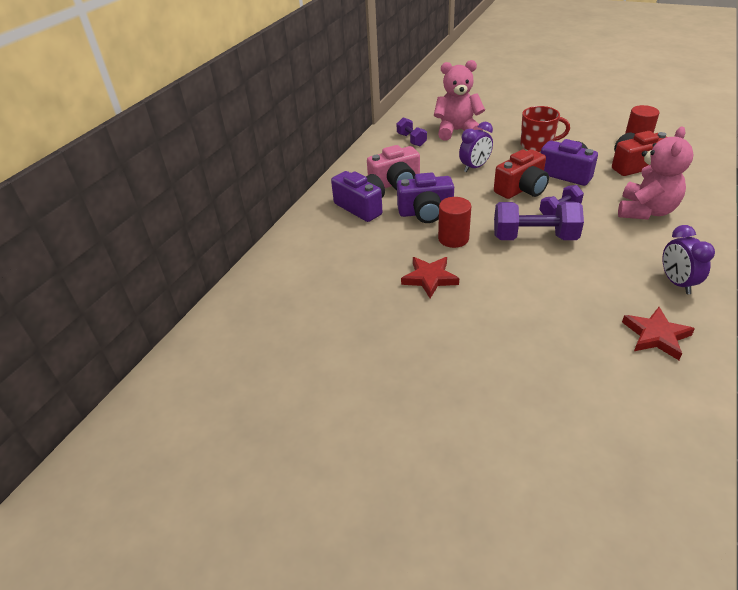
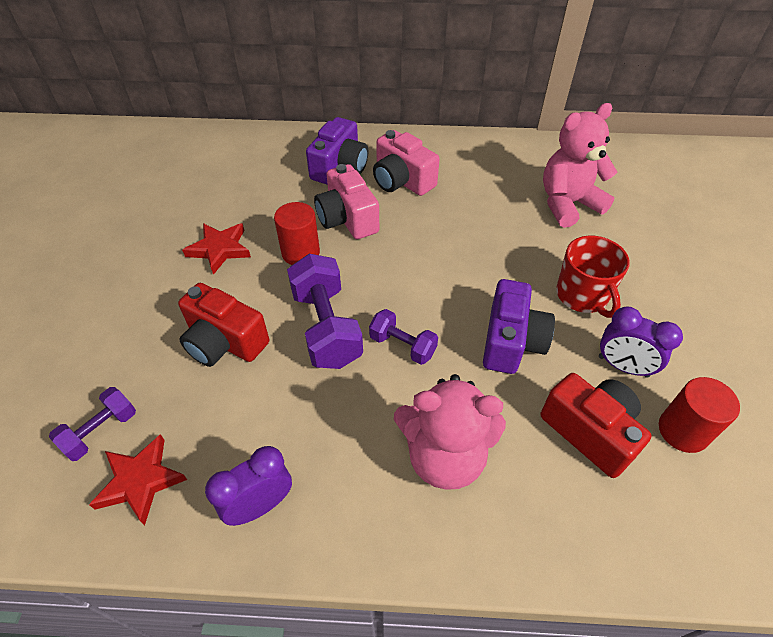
camera: 65 degrees right, 10 degrees up
(411, 140) = (515, 169): purple dumbbell -> purple dumbbell (101, 431)
(425, 212) = (347, 219): purple camera -> pink camera
(457, 131) = (568, 204): pink teddy bear -> pink teddy bear turned 90 degrees counterclockwise
(474, 167) = (476, 240): purple clock -> purple clock (623, 366)
(521, 189) = (442, 297): red camera -> red camera (224, 342)

